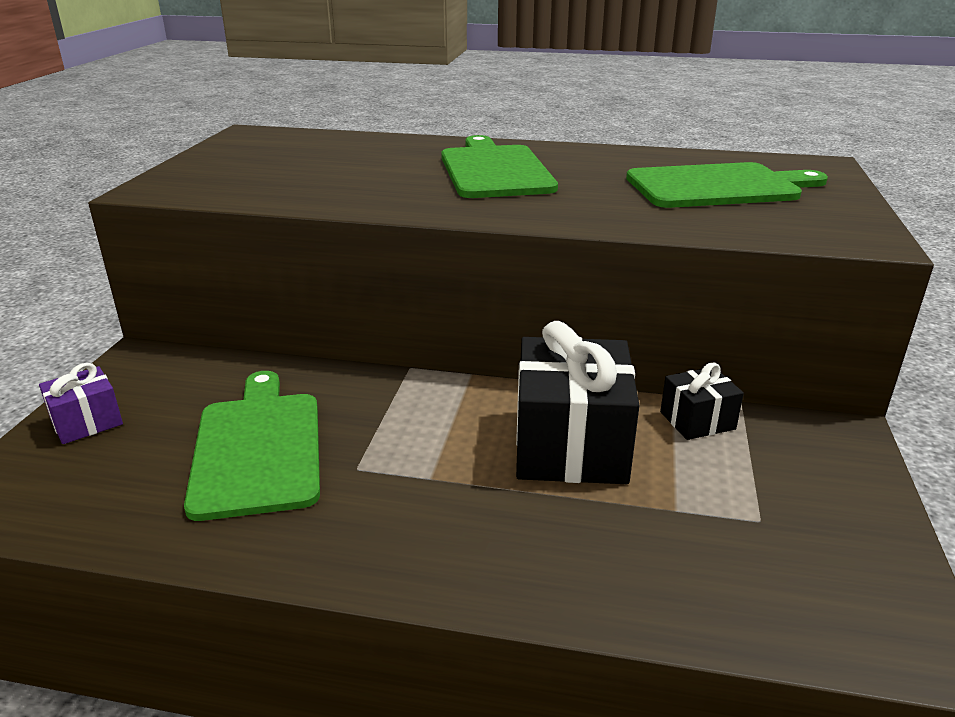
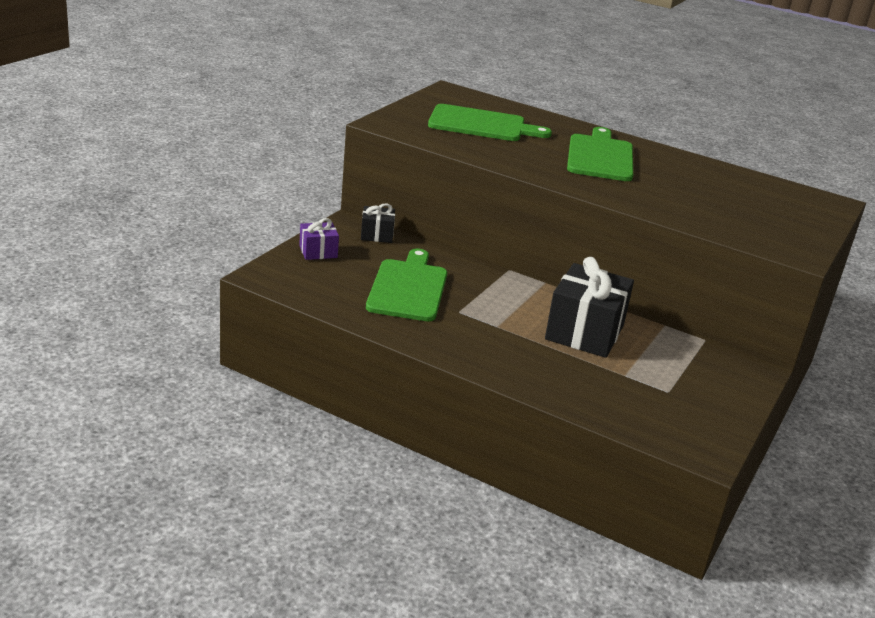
camera: 15 degrees right, 0 degrees up
(697, 420) = (670, 341): black gift -> black gift (377, 235)
(718, 186) = (740, 201): green cutting board -> green cutting board (481, 124)

